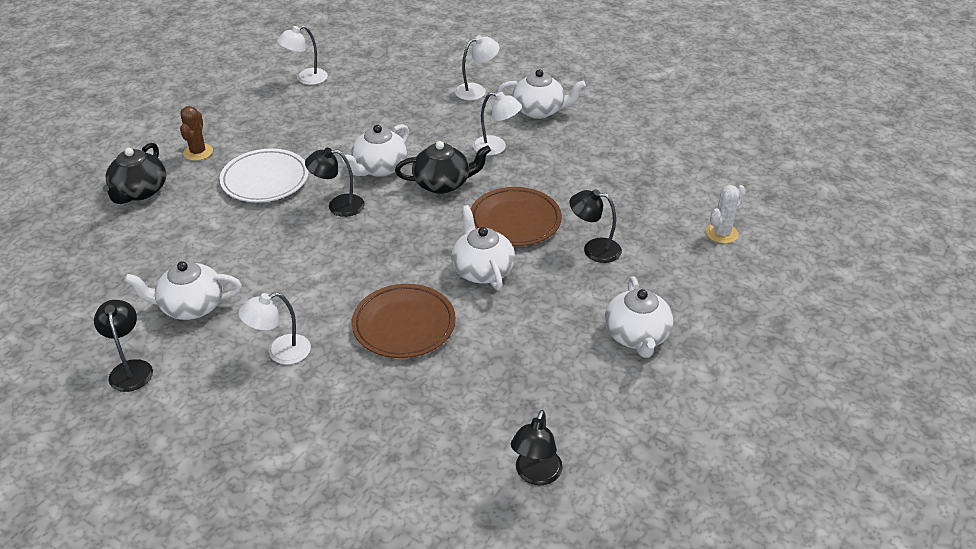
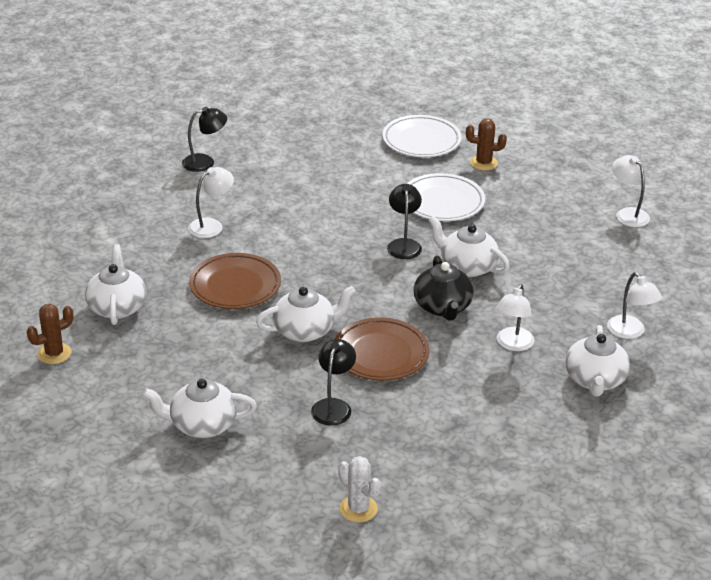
camera: 90 degrees right, 5 degrees down
(139, 191) = (421, 141): black teapot -> white plate
(191, 306) = (270, 180): white teapot -> white teapot (117, 307)
(280, 352) = (211, 225): white lamp -> white lamp turned 75 degrees clockwise
(535, 475) = (54, 353): black lamp -> brown cactus

